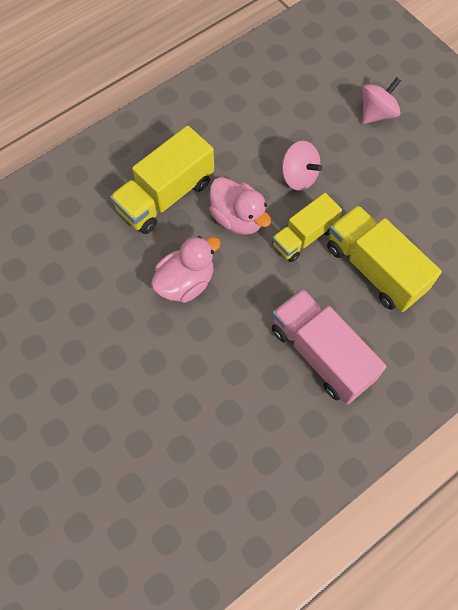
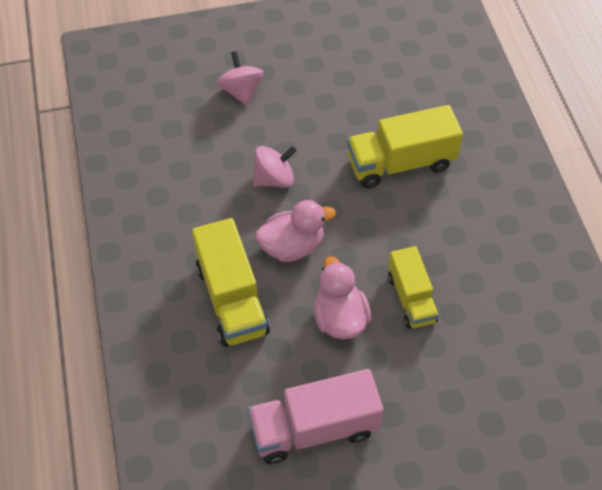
camera: 65 degrees left, 10 degrees down
(304, 237) = (341, 202): yellow truck -> yellow truck (411, 298)
(321, 354) = (464, 238): pink truck -> pink truck (314, 428)

